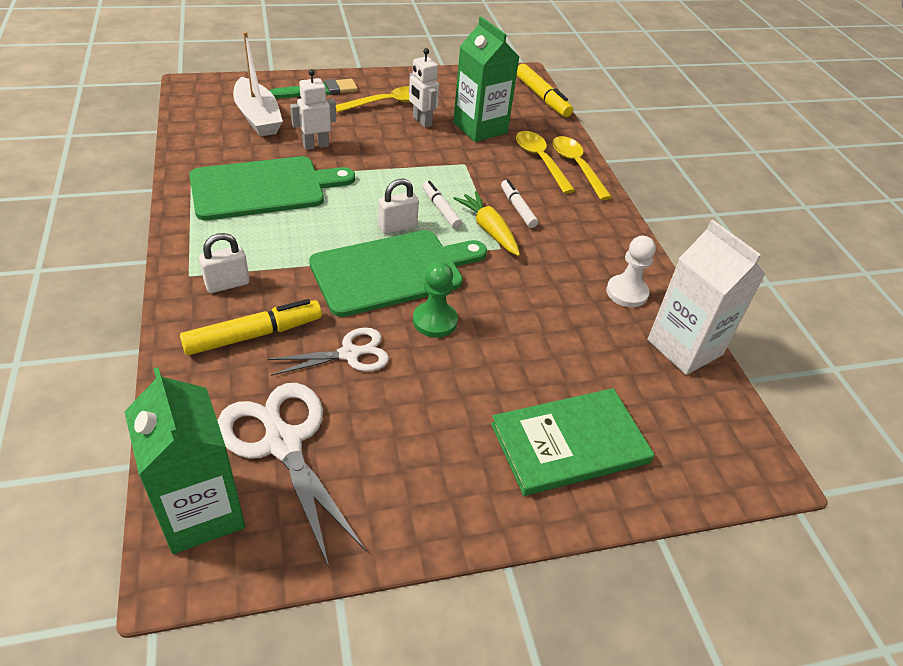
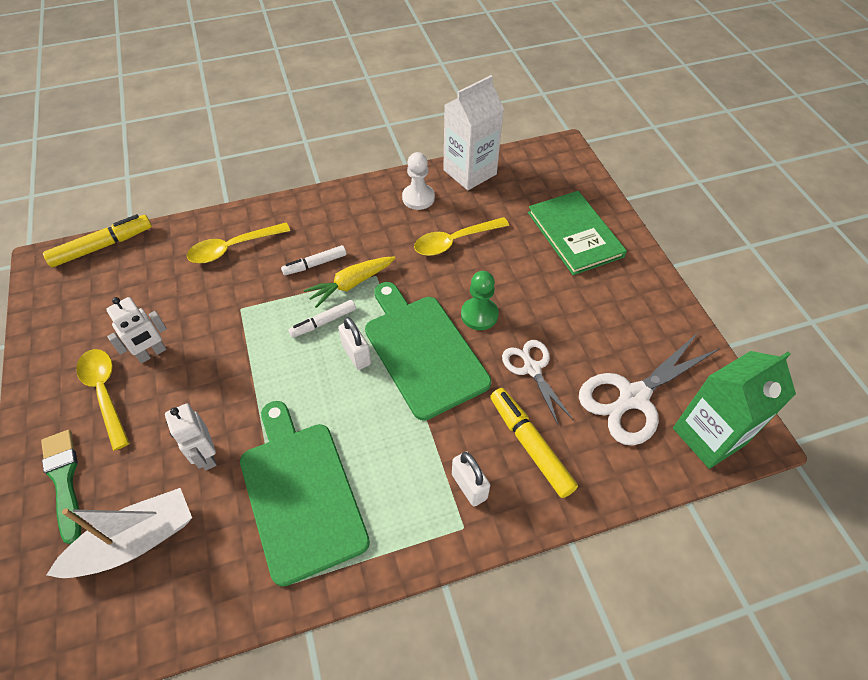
camera: 90 degrees left, 10 degrees up
(480, 128) = (168, 298): green carton -> none
(577, 167) = (242, 221): yellow spoon -> yellow spoon (455, 241)

